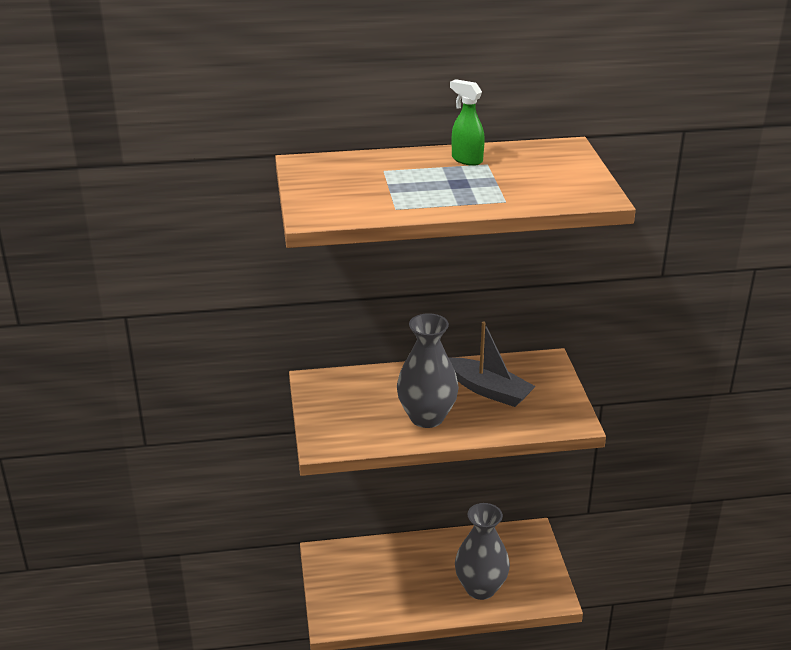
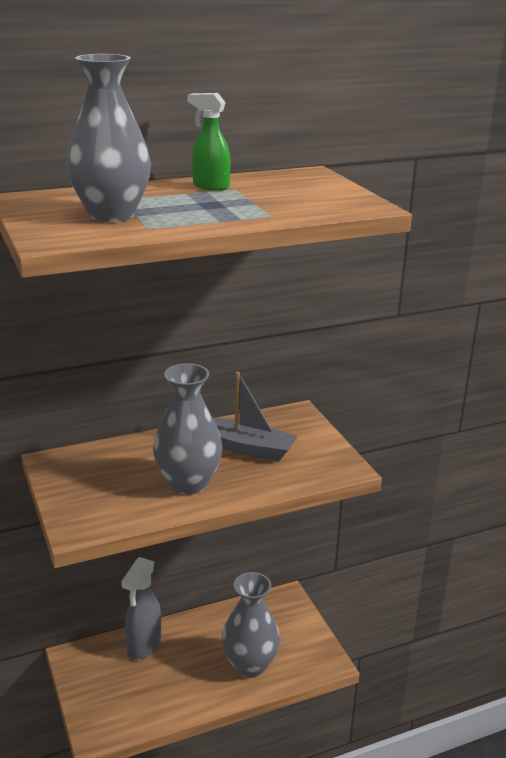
camera: 15 degrees left, 5 degrees down
(370, 189) = (111, 214): none -> grey vase
(387, 554) = (143, 645): none -> grey spray bottle

